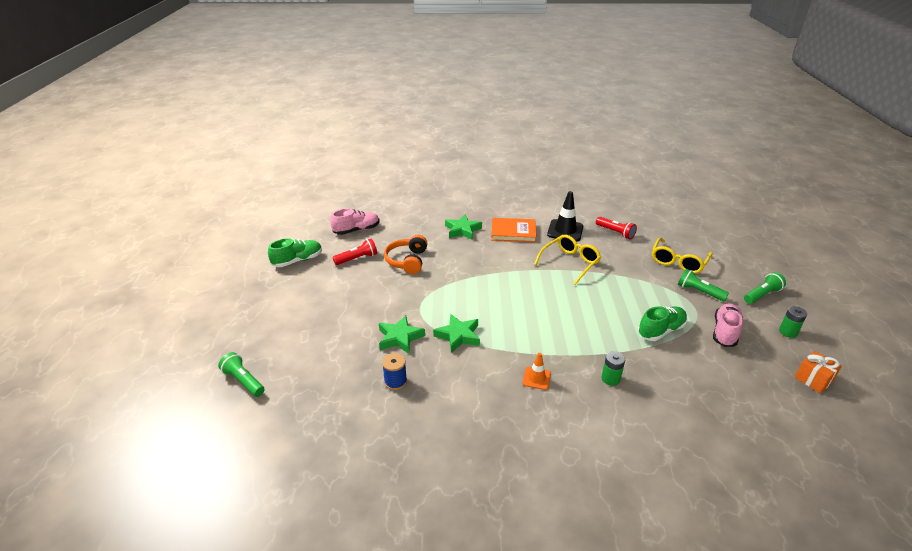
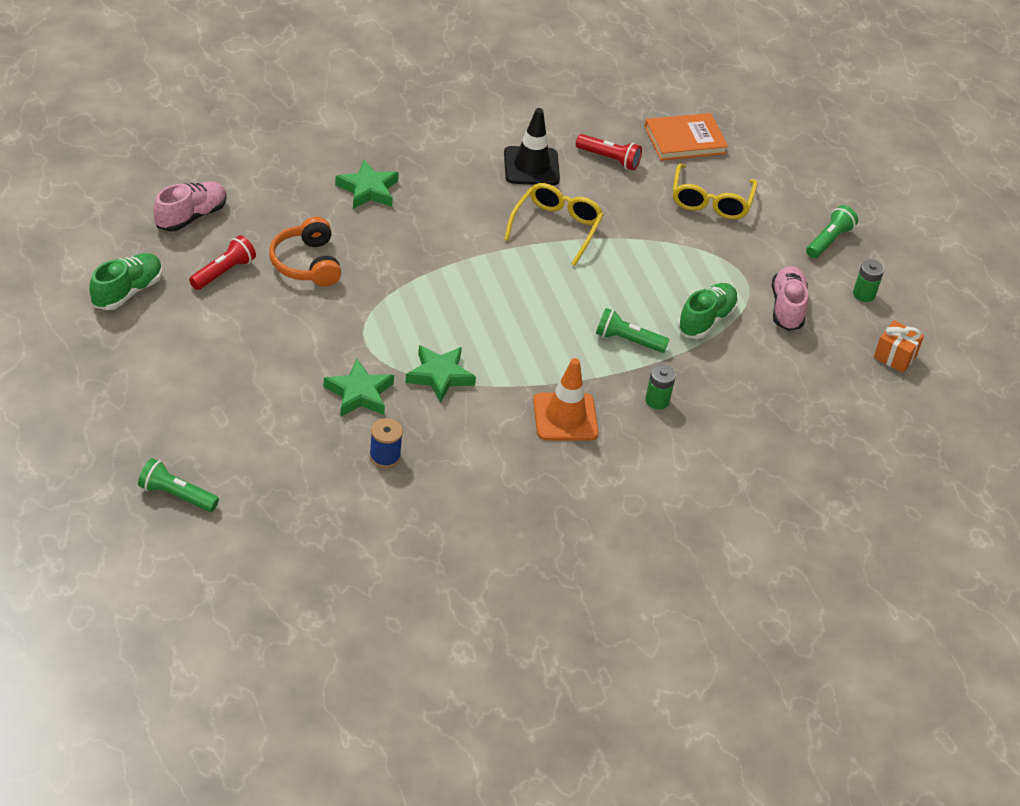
camera: 25 degrees left, 10 degrees up
(513, 232) = (451, 181): orange book -> orange book (685, 140)
(536, 378) = (565, 417): orange traffic cone -> orange traffic cone, size x1.75
(699, 292) = (746, 249): green flashlight -> green flashlight (628, 340)

